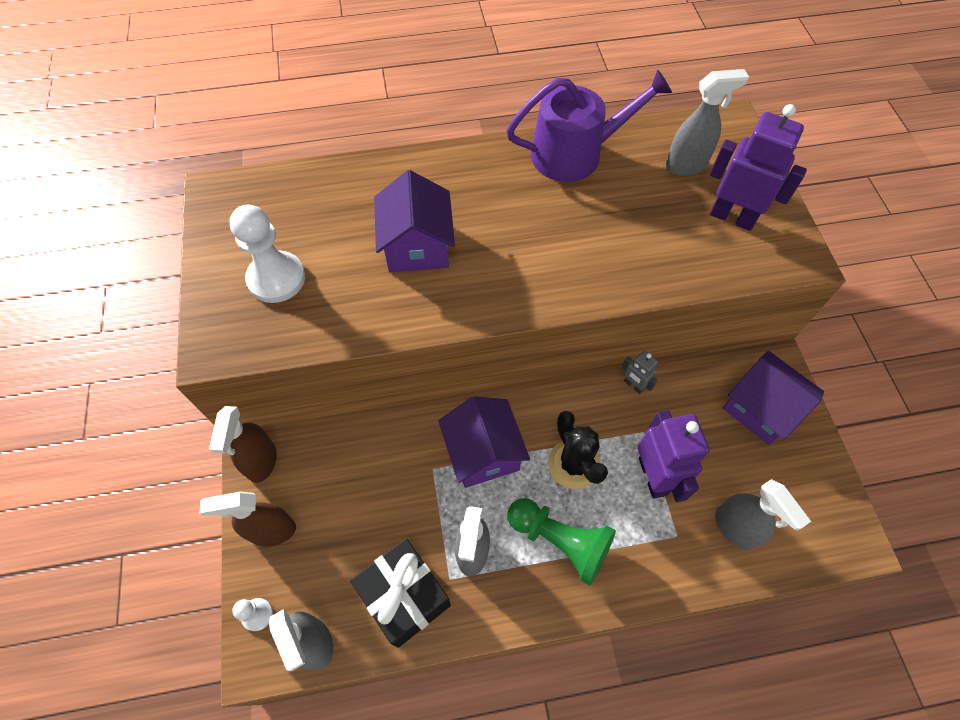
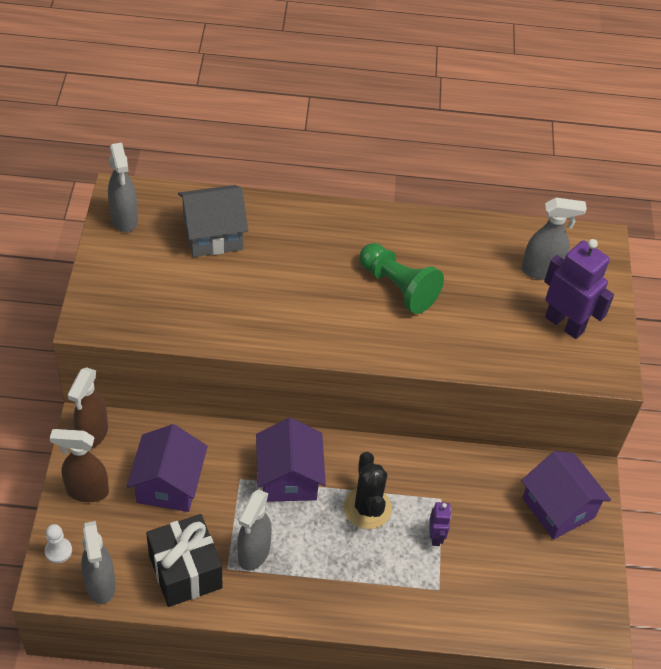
camera: 10 degrees right, 10 degrees down
(276, 278) = (153, 278): white pawn -> none
(330, 212) = (213, 235): none -> grey house
(417, 246) = (279, 281): purple house -> purple house (169, 484)
(560, 541) = (333, 565): green pawn -> green pawn (398, 287)
(575, 154) = (444, 236): purple watering can -> none
(633, 385) = (446, 458): grey robot -> none
(653, 476) = (435, 537): purple robot -> purple robot, size x0.51
(734, 528) = (493, 597): grey spray bottle -> grey spray bottle (124, 219)

